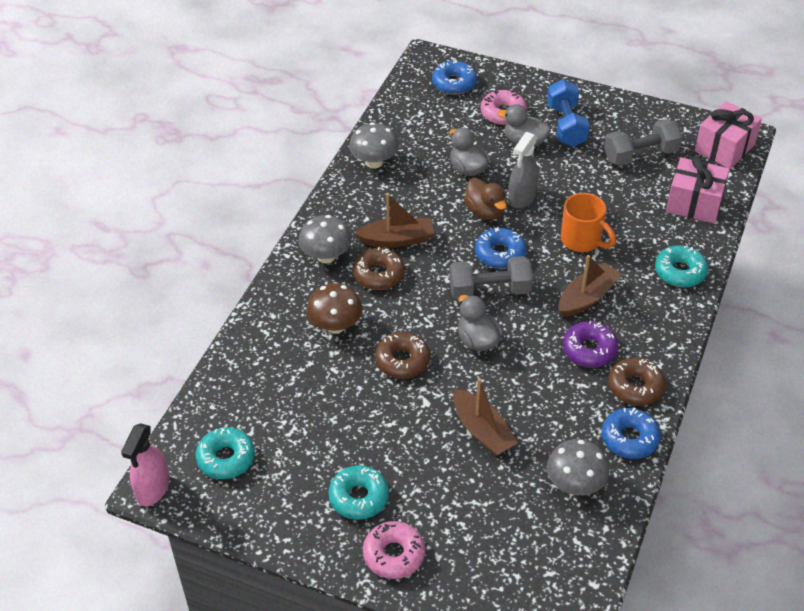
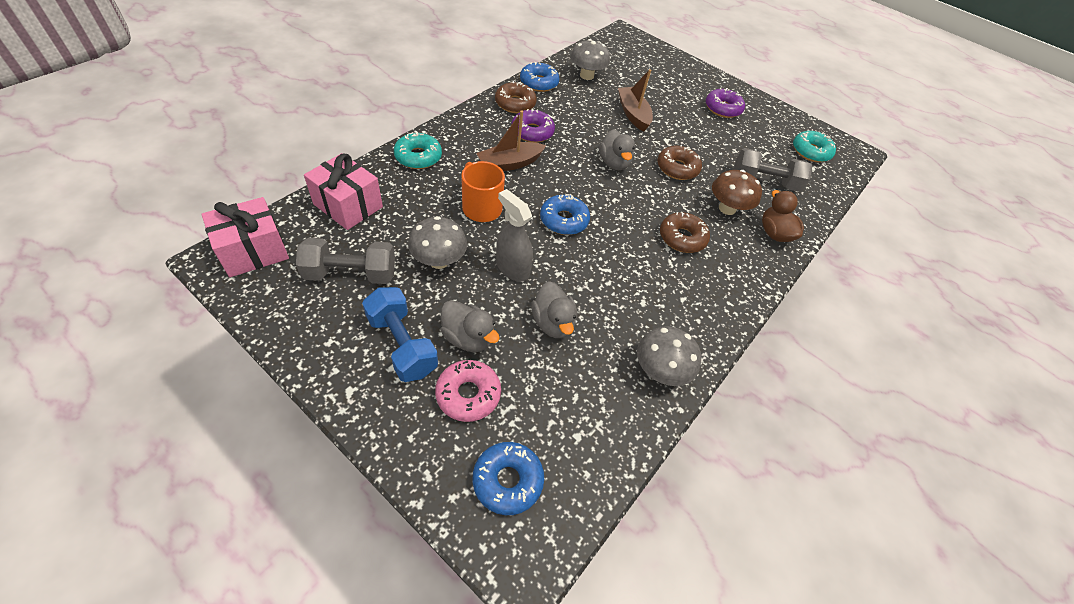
camera: 170 degrees left, 5 degrees up
(152, 489) = (858, 151): pink spray bottle -> none
(326, 256) = (729, 271): grey mushroom -> grey mushroom (439, 261)
(359, 497) = (722, 108): turquoise donut -> purple donut
(394, 555) = (705, 81): pink donut -> none
(397, 239) = (656, 265): brown boat -> none
(485, 212) = (558, 265): brown duck -> brown duck (774, 233)
(489, 290) = (588, 194): grey dumbbell -> grey dumbbell (764, 182)
(522, 197) = (512, 268): grey spray bottle -> grey spray bottle turned 90 degrees counterclockwise
(566, 125) = (402, 344): blue dumbbell -> blue dumbbell turned 45 degrees counterclockwise

